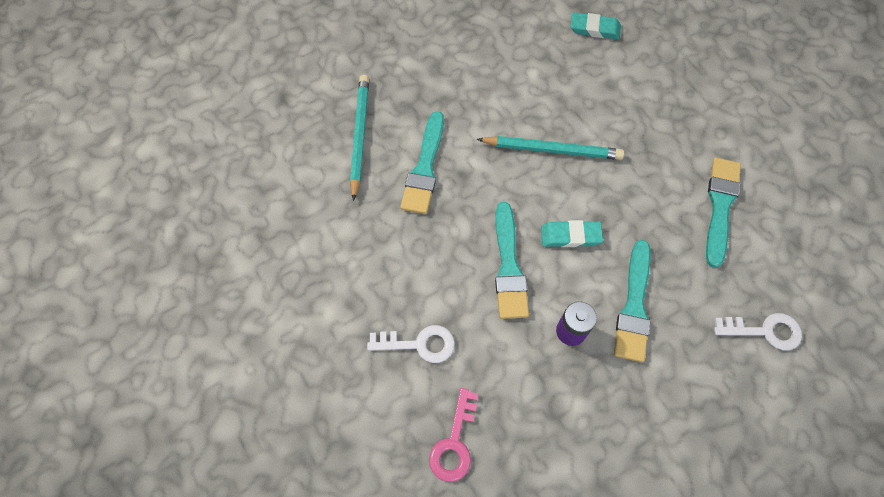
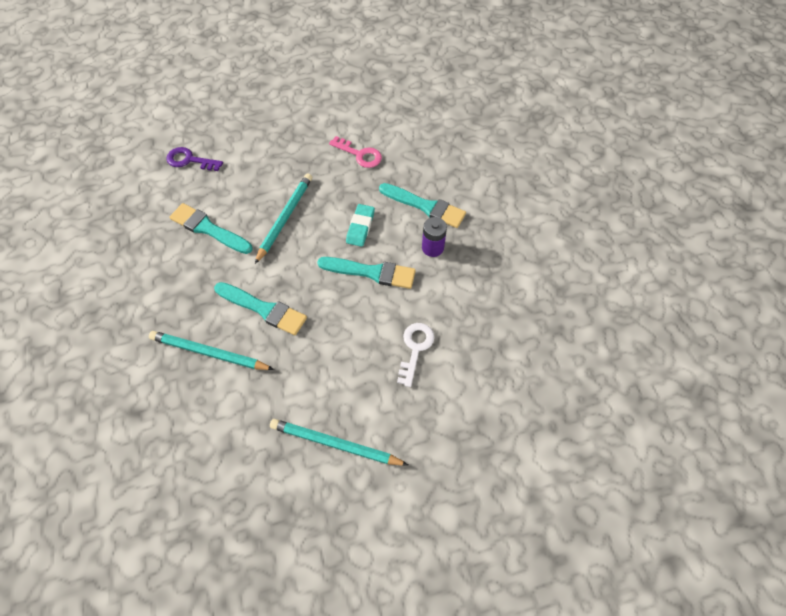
camera: 75 degrees left, 5 degrees down
(285, 288) = (336, 444): none -> turquoise pencil
(454, 442) = (495, 342): pink key -> pink key (359, 154)
(594, 29) = (190, 160): turquoise eraser -> purple key
(720, 206) = (369, 137): turquoise brush -> turquoise brush (208, 229)
(764, 331) = (461, 145): white key -> none

